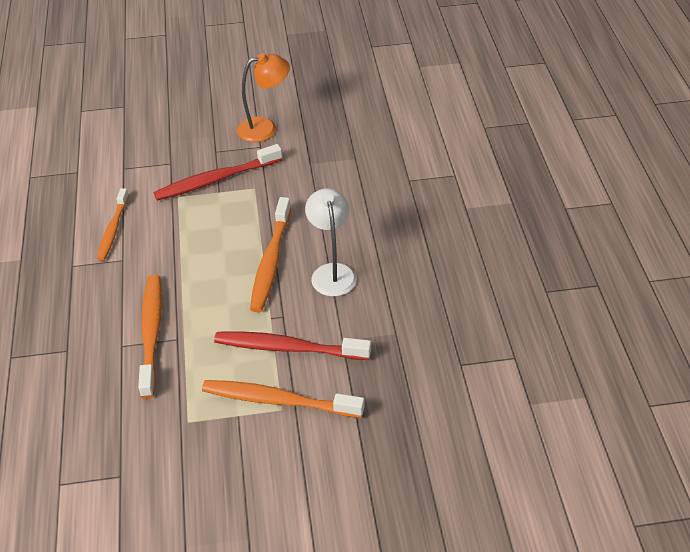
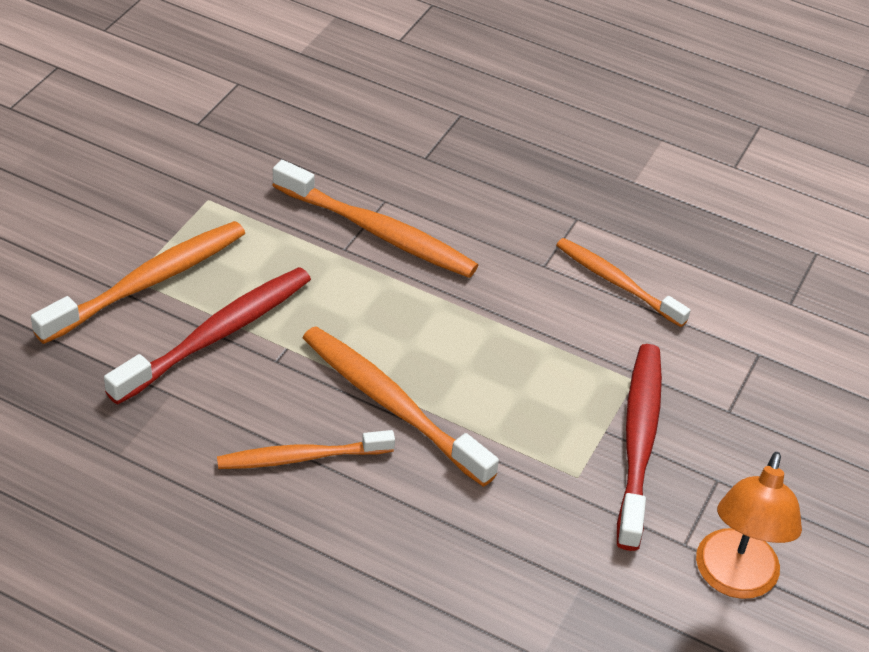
camera: 120 degrees right, 0 degrees up
(332, 272) = (301, 457): white lamp -> orange toothbrush

